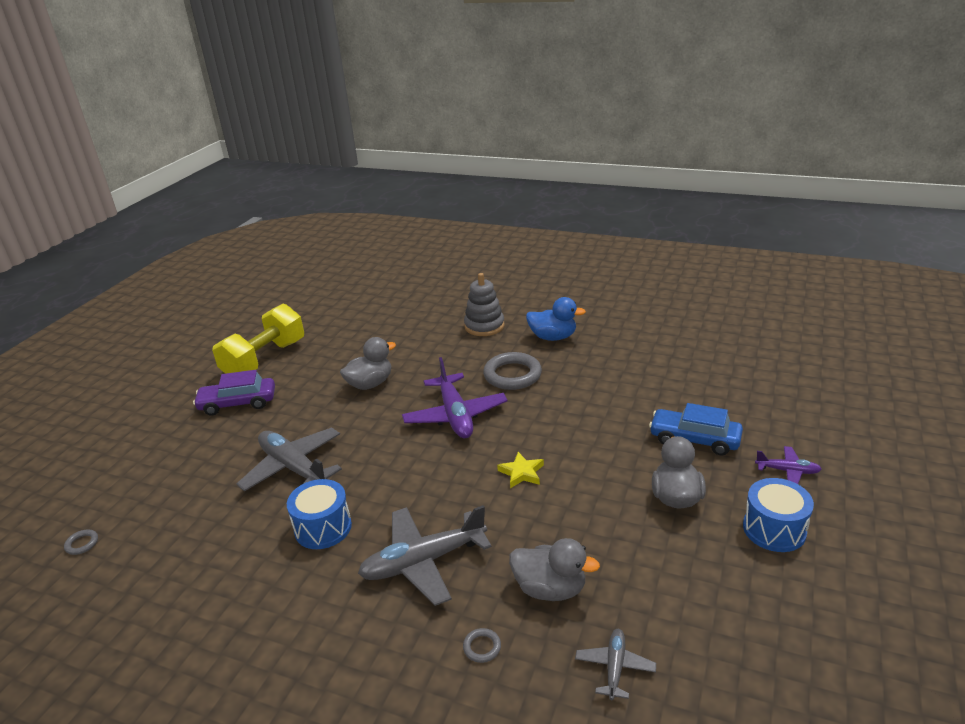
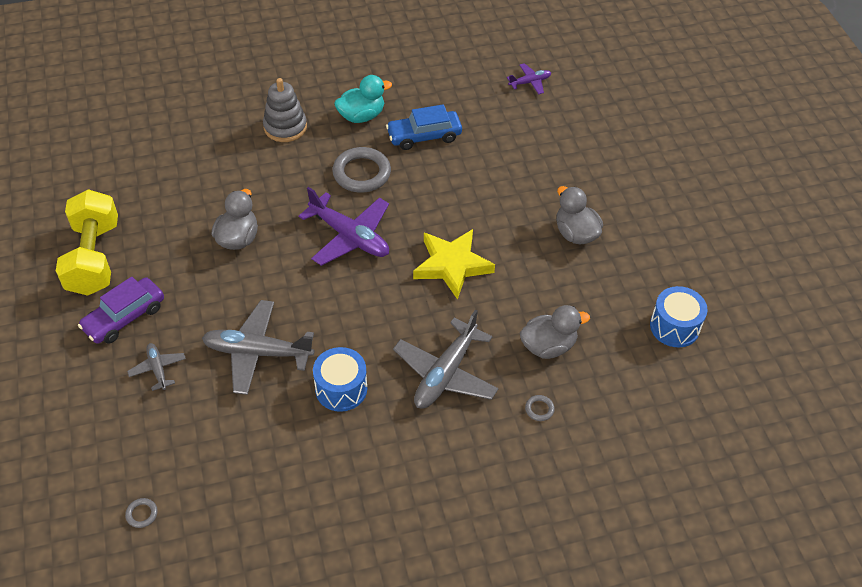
camera: 40 degrees left, 20 degrees up
(521, 473) = (452, 265): yellow star -> yellow star, size x1.93
(553, 337) = (361, 116): blue duck -> turquoise duck
(615, 667) = (627, 376): grey plane -> grey plane (158, 369)
(694, 439) = (553, 176): blue car -> blue car (424, 136)
(774, 529) = (652, 229): blue drum -> blue drum (674, 326)
(787, 471) = (631, 176): purple plane -> purple plane (530, 82)

